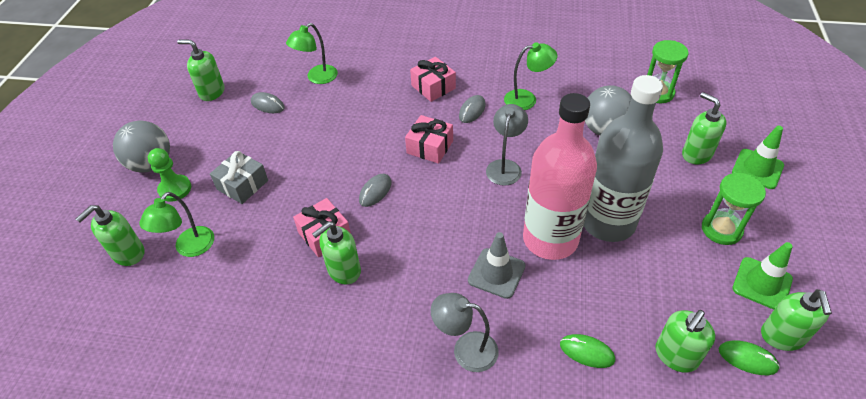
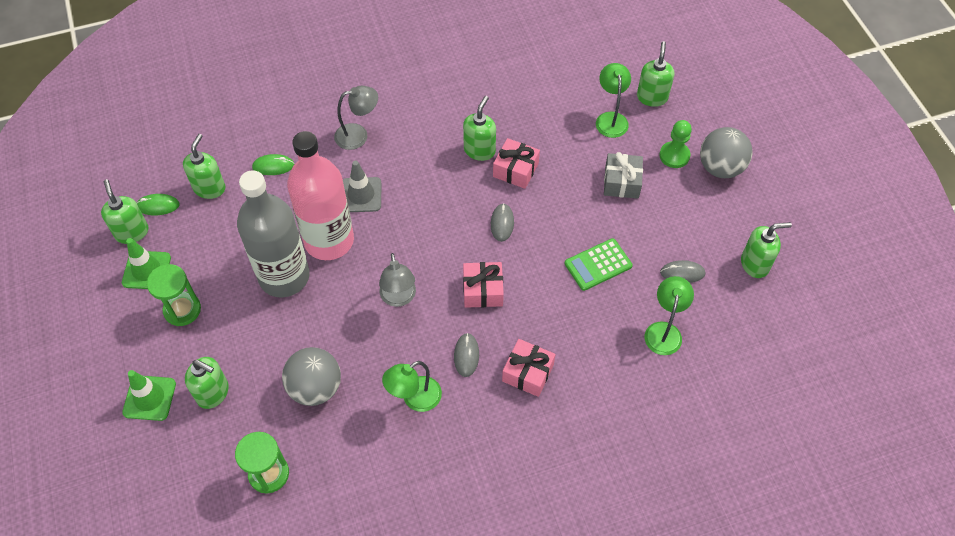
camera: 150 degrees right, 10 degrees up
(323, 132) = (598, 265): none -> green calculator

